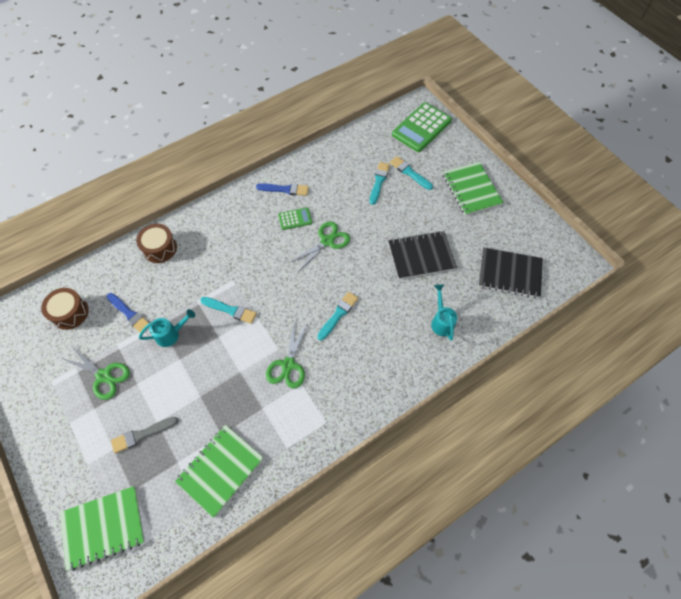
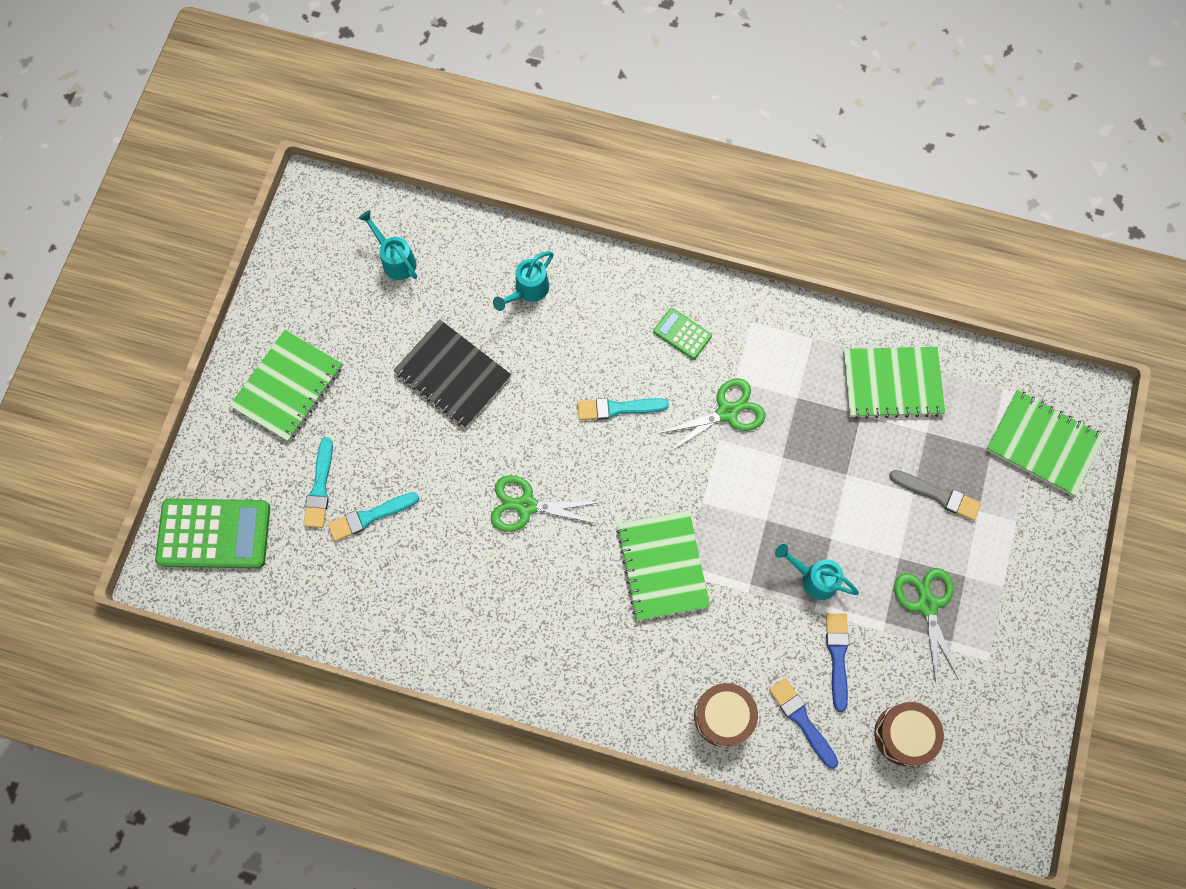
camera: 130 degrees left, 10 degrees up
(230, 310) = (723, 537): turquoise brush -> none
(245, 274) = (662, 566): none -> green notebook
(285, 189) = (489, 634): blue brush -> blue brush (802, 720)
(295, 219) = (526, 577): green calculator -> green calculator (682, 334)
(509, 273) = (395, 259): black notebook -> turquoise watering can

